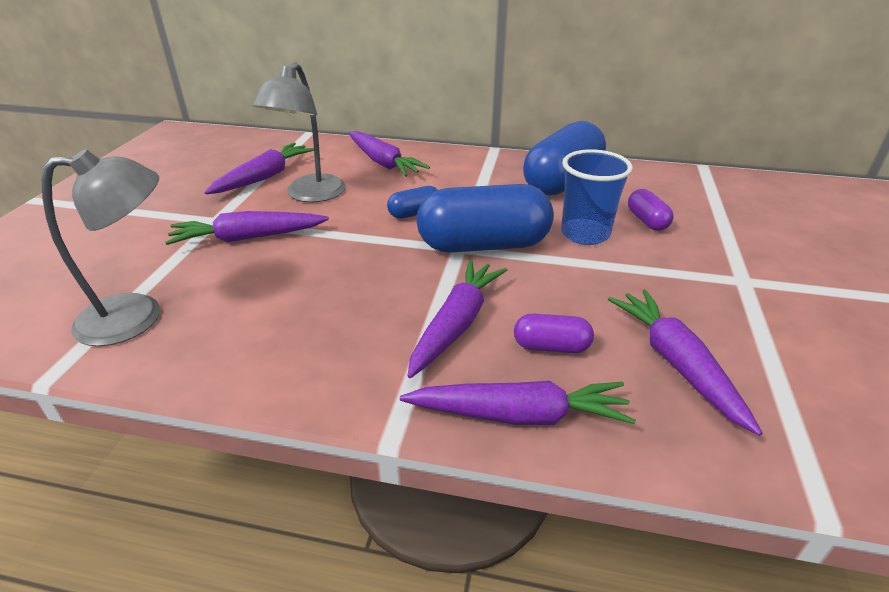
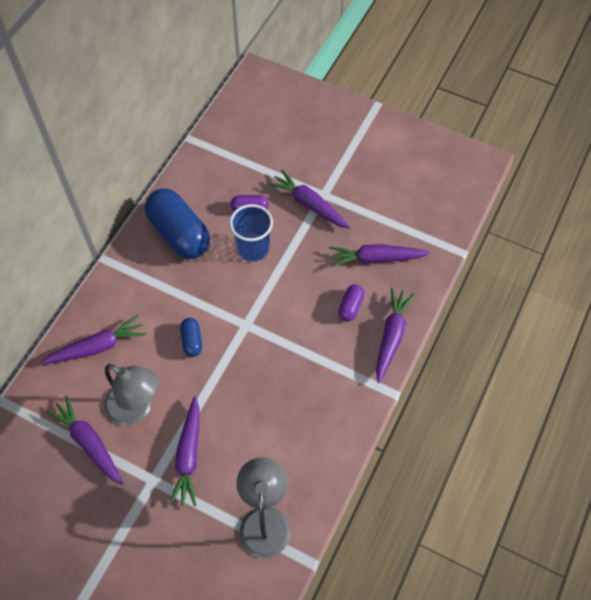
camera: 75 degrees left, 25 degrees up
(456, 324) = (321, 345): purple carrot -> purple carrot (309, 204)
(483, 245) = (247, 309): blue capsule -> none

